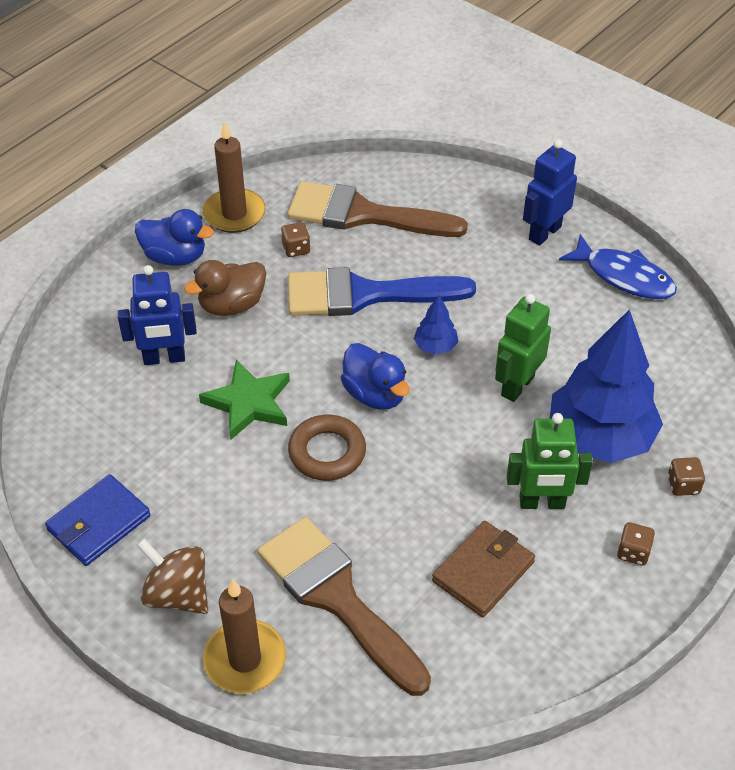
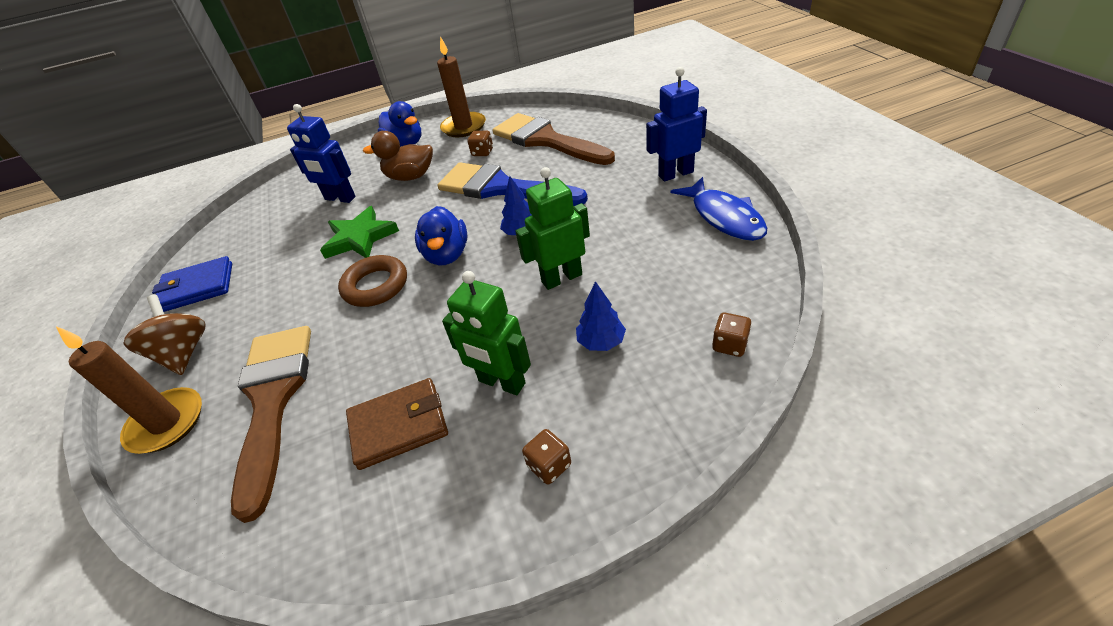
camera: 35 degrees right, 5 degrees down
(600, 437) = (601, 342): blue tree -> blue tree, size x0.42
(683, 485) = (653, 416): brown dice -> brown dice (730, 345)

